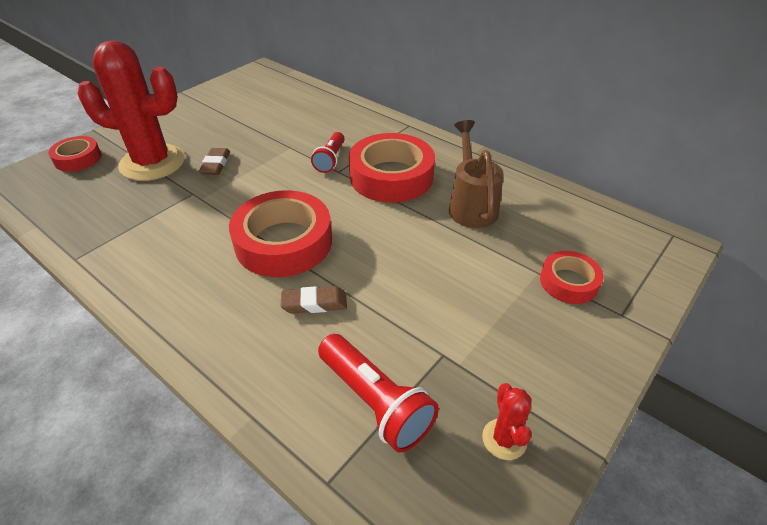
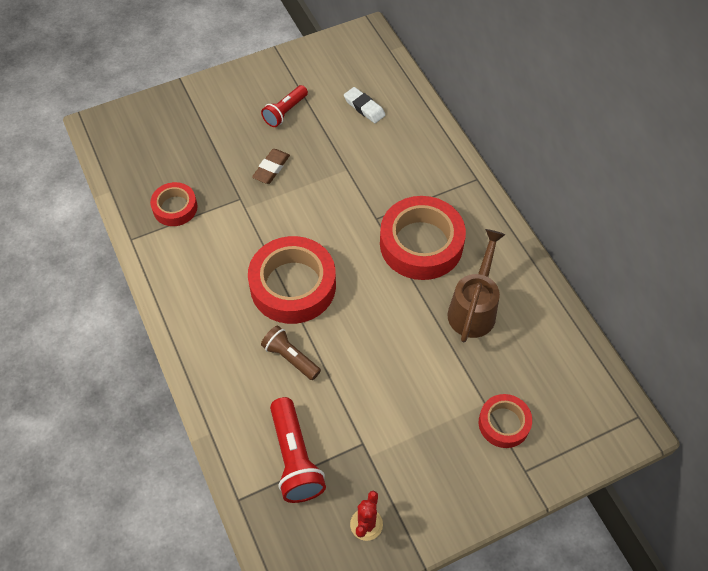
camera: 25 degrees right, 15 degrees up
(78, 159) = (158, 116): red tape -> red tape (175, 208)
(152, 163) = (218, 146): red cactus -> none
(283, 108) = (364, 107): none -> white eraser
(314, 303) = (290, 357): brown eraser -> brown flashlight
(330, 159) = (376, 200): red flashlight -> red flashlight (285, 112)

